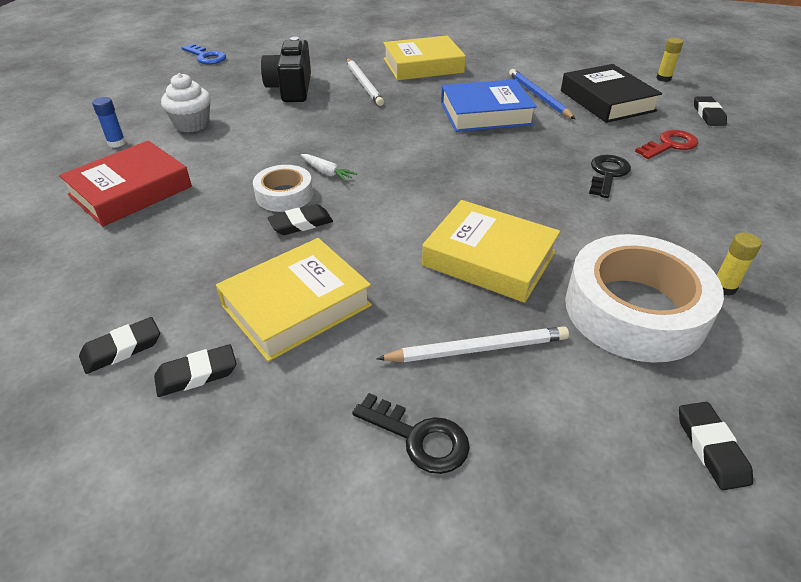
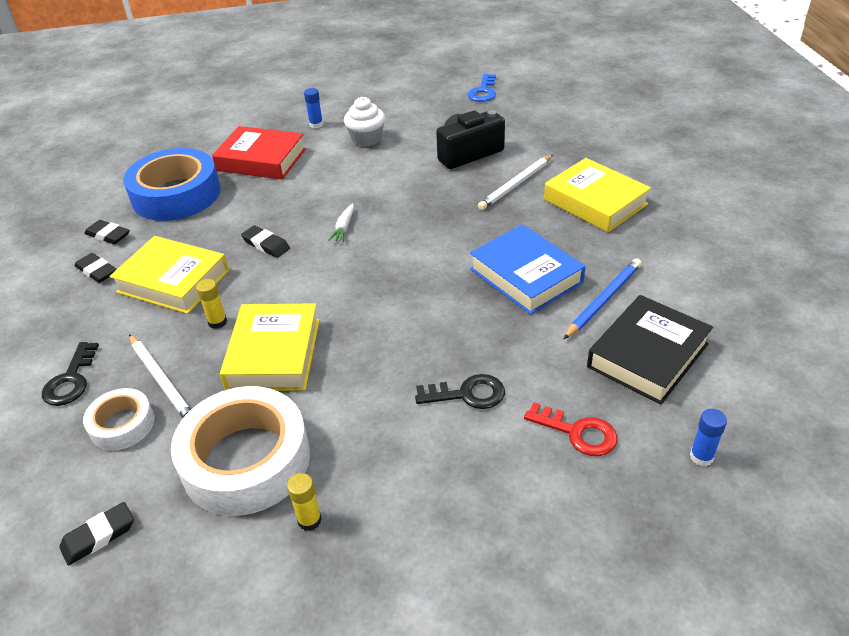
camera: 65 degrees right, 0 degrees up
(110, 268) = (176, 195): none -> blue tape
(284, 195) = (298, 221): white tape -> white tape (122, 425)
(663, 78) = (775, 393): yellow glue stick -> yellow glue stick (217, 322)
(708, 114) = (701, 456): black eraser -> blue glue stick

